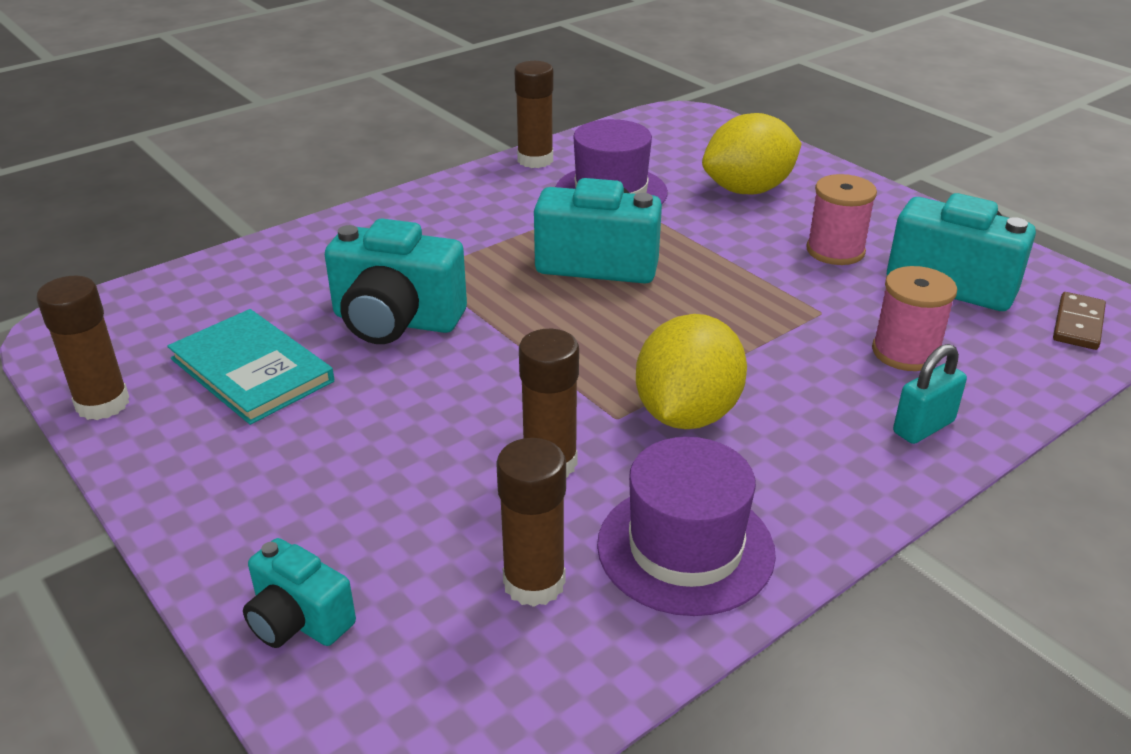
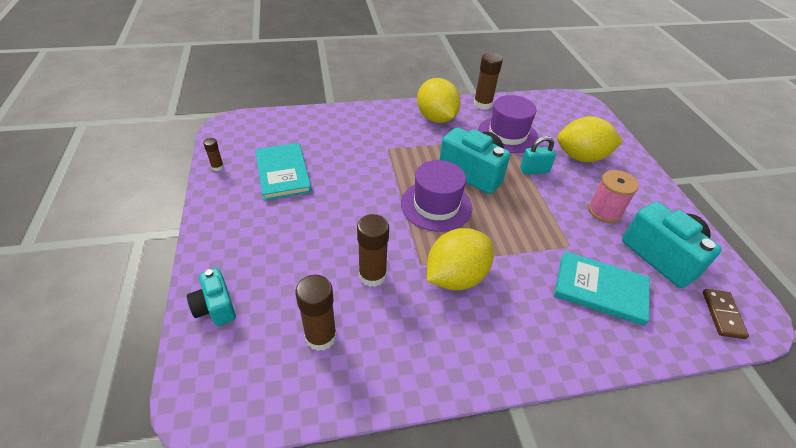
camera: 25 degrees right, 10 degrees up
(102, 404) = (217, 167): brown glue stick -> brown glue stick, size x0.52
(396, 321) = (358, 171): turquoise camera -> none
(472, 202) = (436, 118): none -> yellow lemon
(685, 548) = (401, 352): purple hat -> purple hat (436, 205)
(905, 352) = (600, 289): pink spool -> turquoise book
(923, 427) = (577, 340): turquoise padlock -> turquoise padlock (534, 170)
(1078, 324) = (722, 315): brown domino -> brown domino turned 45 degrees counterclockwise

